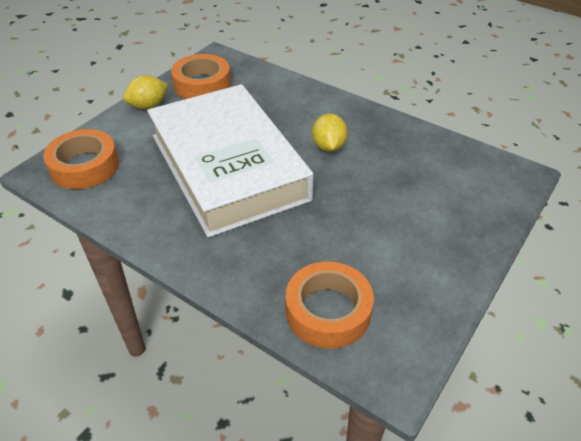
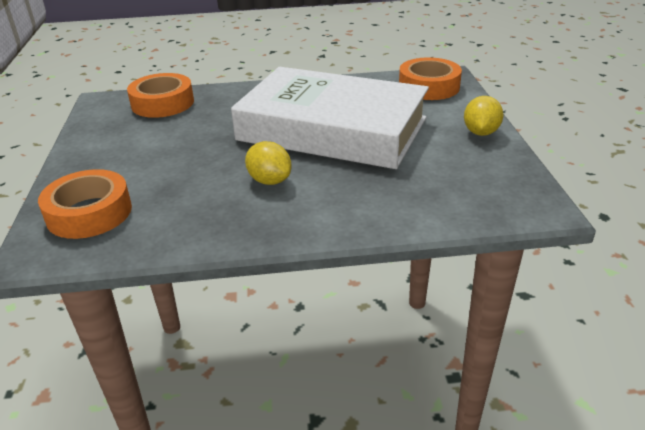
camera: 140 degrees right, 10 degrees down
(202, 84) = (482, 171): orange tape -> orange tape (89, 213)

